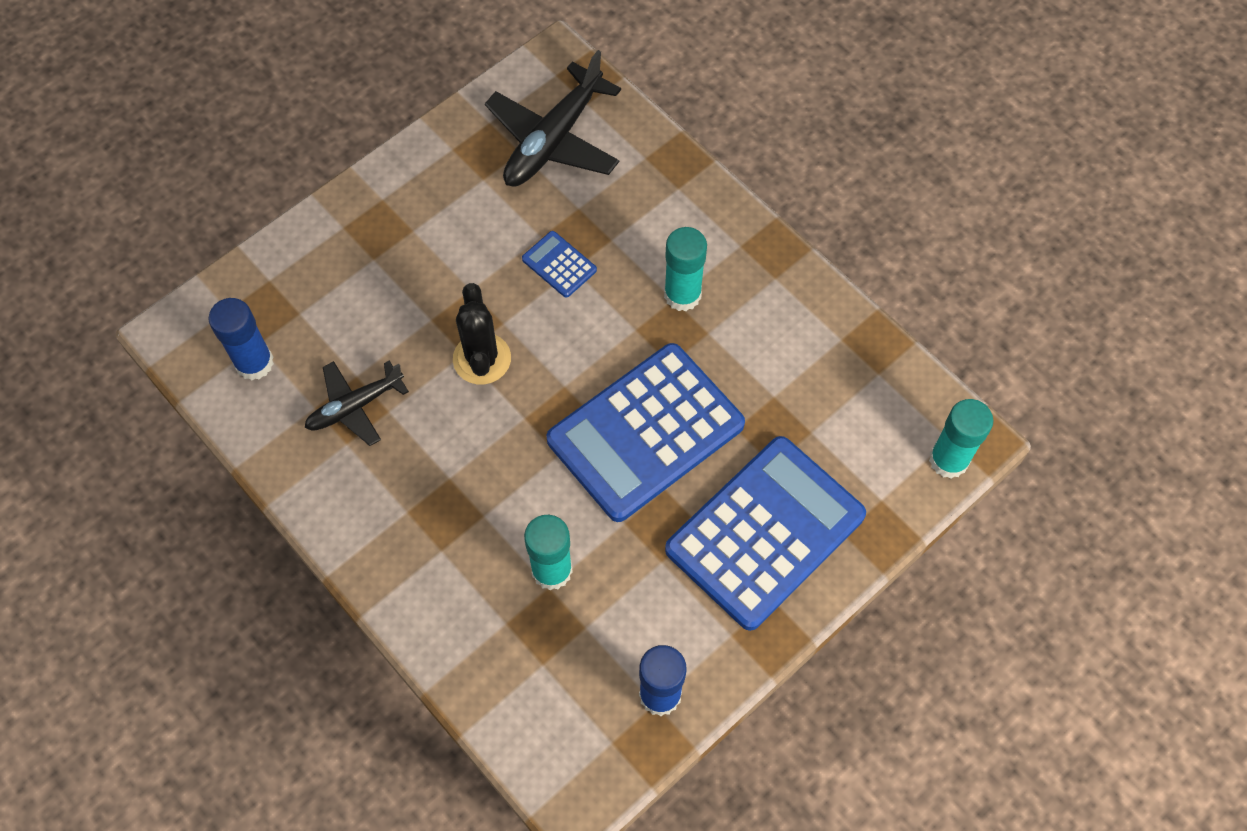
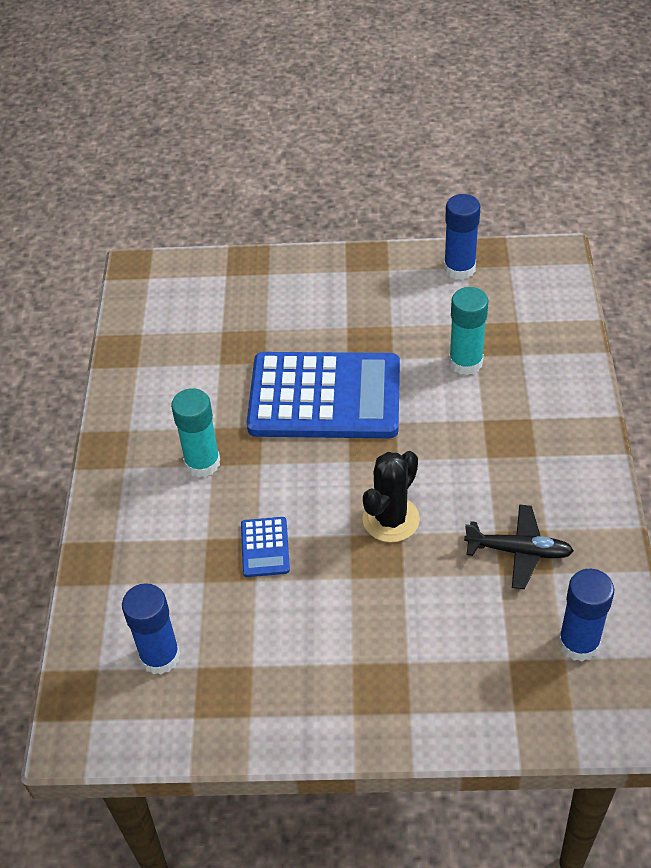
camera: 135 degrees left, 15 degrees down
(553, 139) = (160, 656): black plane -> blue glue stick
(765, 533) = (312, 301): blue calculator -> none
(948, 460) = (163, 268): turquoise glue stick -> none

